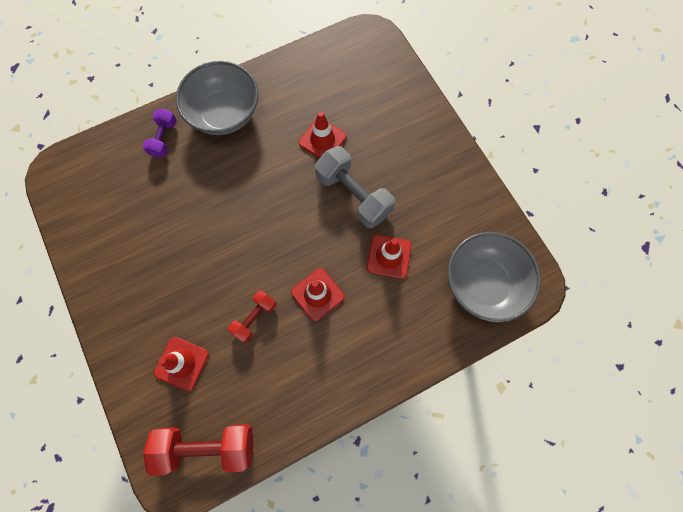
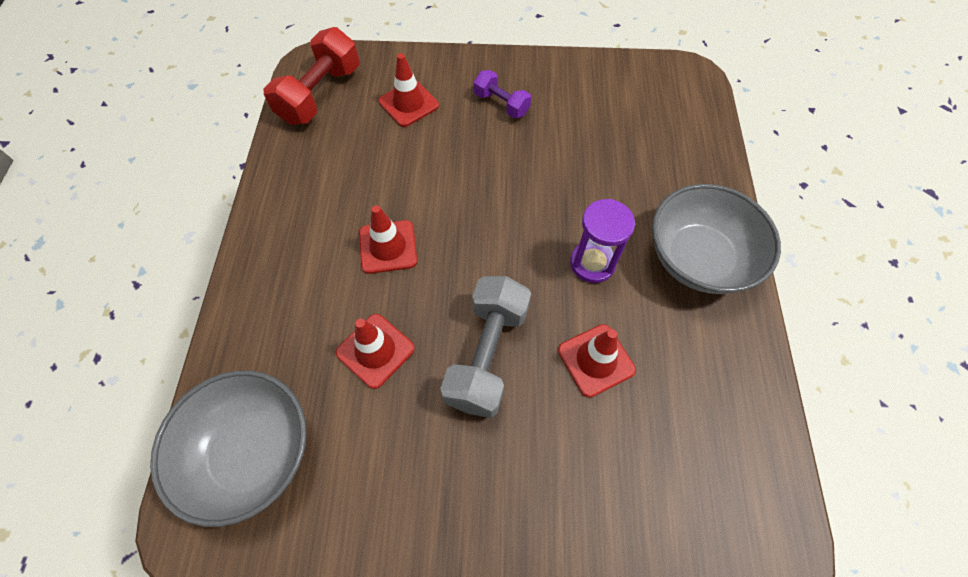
camera: 120 degrees right, 10 degrees down
(164, 138) = (688, 181): purple dumbbell -> purple dumbbell (501, 104)
(254, 318) = (407, 177): red dumbbell -> none
(260, 167) = (592, 263): none -> purple hourglass
(353, 195) = (487, 355): grey dumbbell -> grey dumbbell turned 60 degrees counterclockwise

